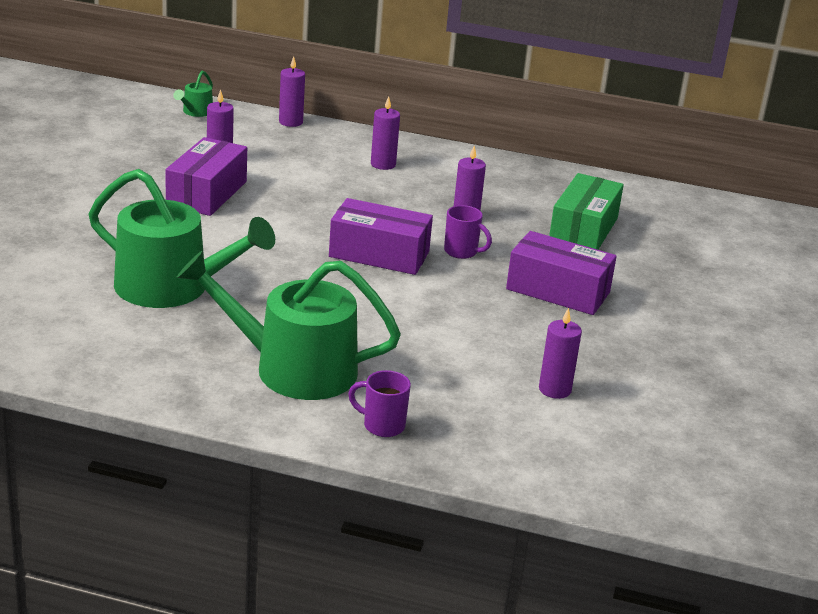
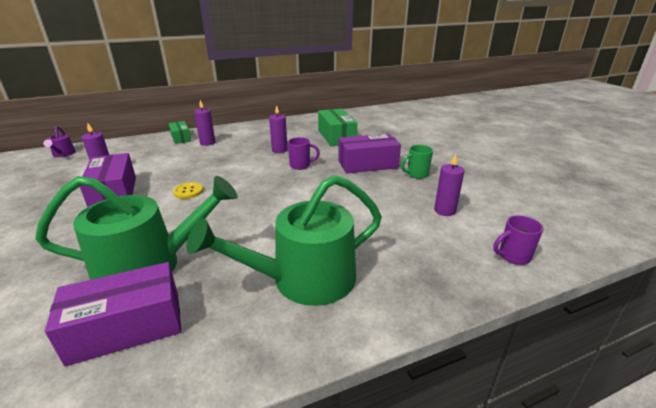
camera: 35 degrees left, 0 degrees up
(196, 112) = (63, 154): green watering can -> purple watering can
(285, 226) = (188, 191): none -> yellow button
(290, 122) = (132, 141): purple candle -> none
(357, 142) = (181, 138): none -> green box
(379, 254) = (262, 184): purple box -> purple box (127, 327)
(382, 425) = (409, 287): purple mug -> purple mug (513, 256)
(603, 335) = (416, 174): none -> green mug

